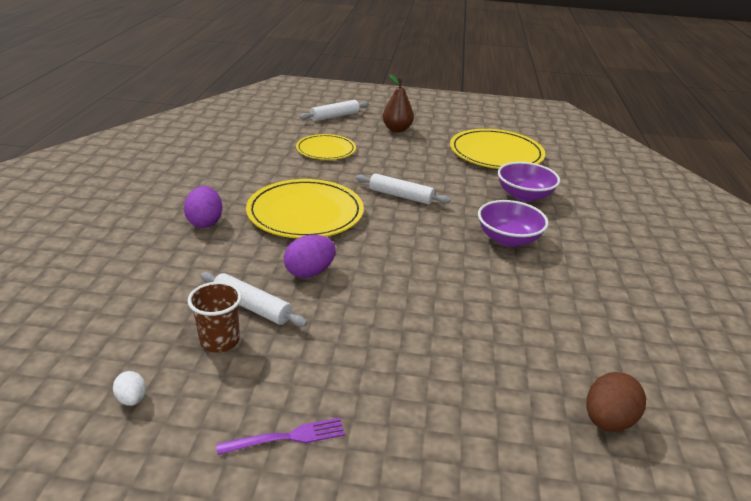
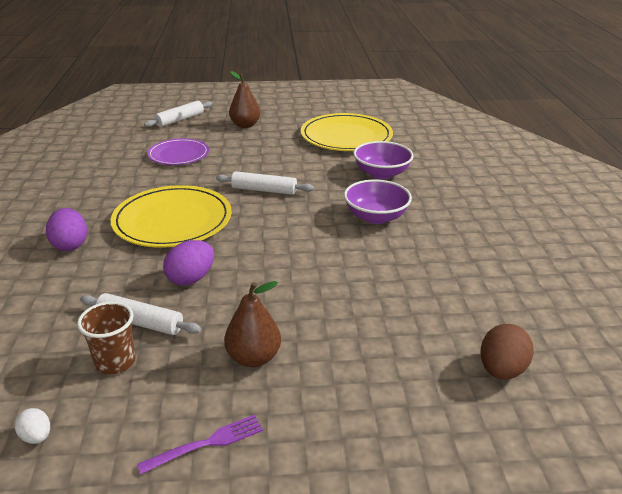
camera: 10 degrees left, 0 degrees up
(326, 150) = (178, 154): yellow plate -> purple plate
(352, 361) = (253, 358): none -> brown pear

